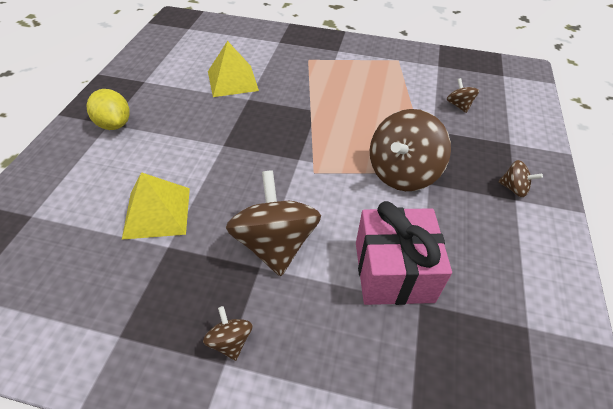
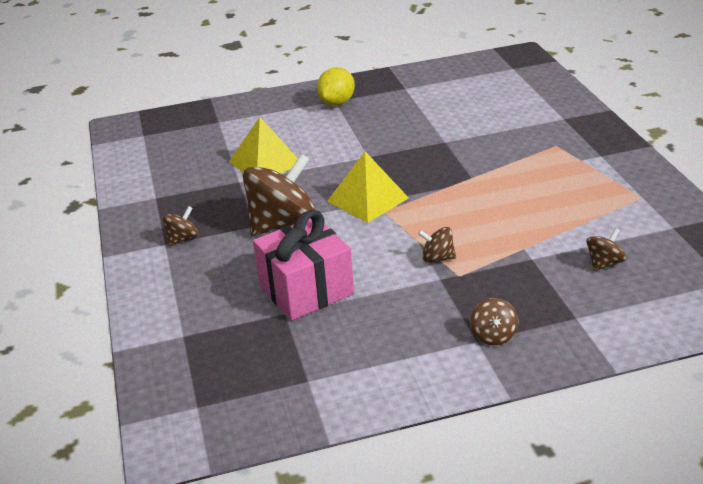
camera: 65 degrees right, 15 degrees down
(232, 80) = (461, 123): yellow pyramid -> yellow pyramid (368, 199)
(402, 173) = (437, 258): brown spinning top -> brown spinning top, size x0.46

